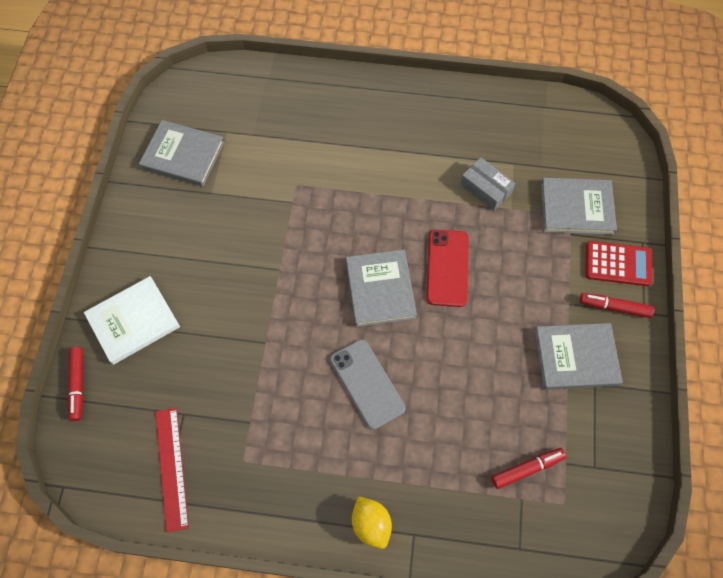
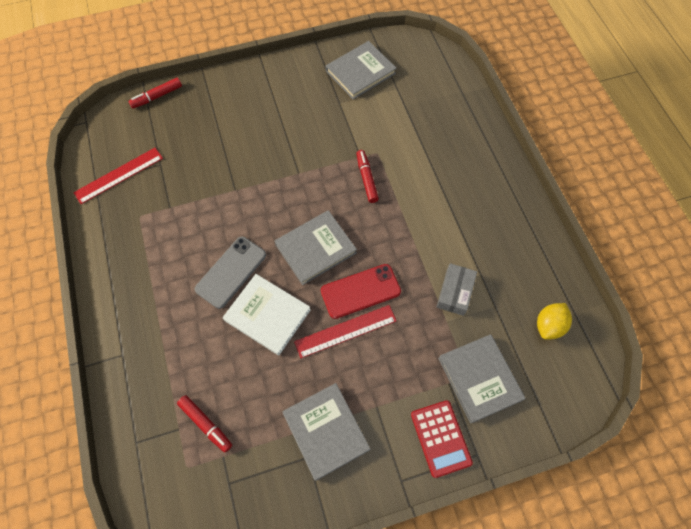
camera: 65 degrees right, 0 degrees up
(133, 321) = (215, 105): white book -> white book (267, 315)
(183, 155) = (360, 72): grey book -> grey book turned 60 degrees clockwise
(371, 524) = (120, 321): yellow lemon -> yellow lemon (549, 325)
(483, 299) = (345, 331): none -> red ruler
(614, 307) = (393, 450): red marker -> red marker (366, 179)

